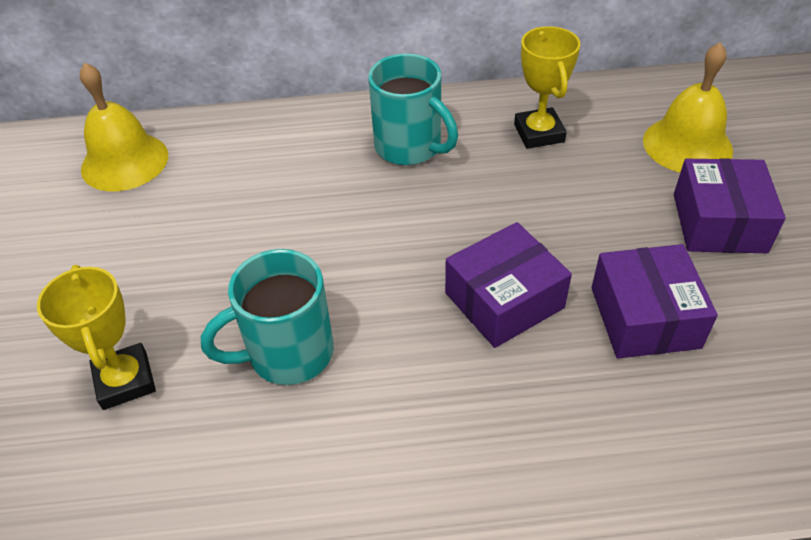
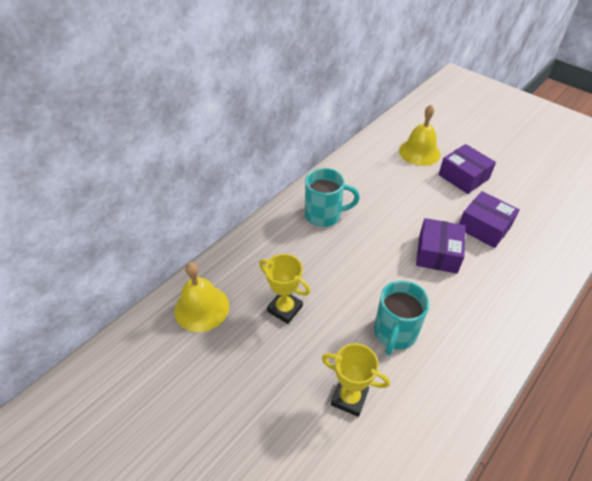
camera: 45 degrees left, 0 degrees up
(539, 133) = (365, 178): yellow trophy -> yellow trophy (285, 309)

